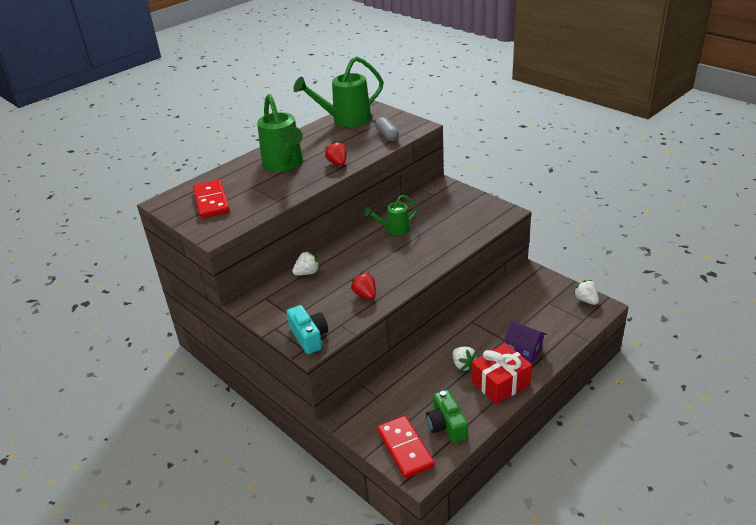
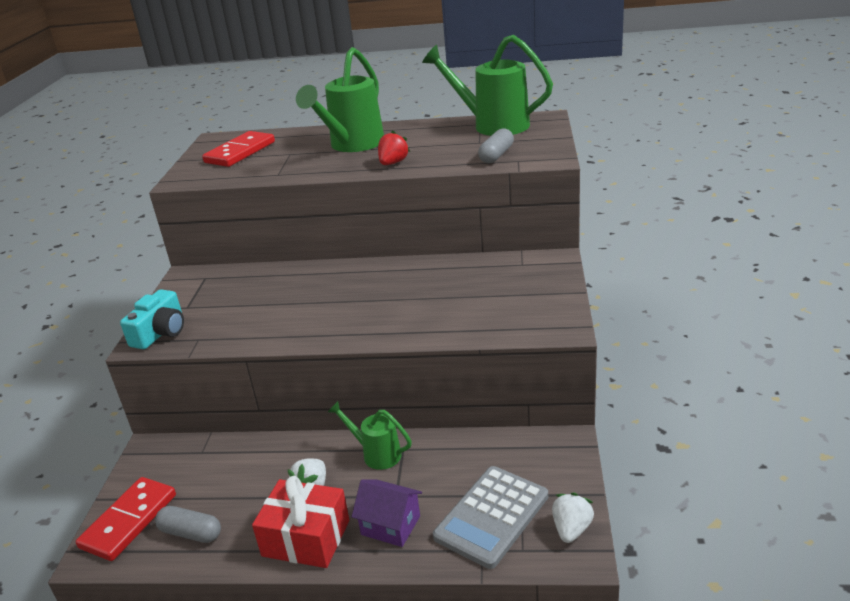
camera: 50 degrees right, 5 degrees down
(307, 273) = (270, 275): white strawberry -> none
(365, 295) = (266, 326): red strawberry -> none
(394, 229) = (413, 278): green watering can -> green watering can (376, 454)
(446, 425) = (191, 533): green camera -> grey capsule
(523, 351) = (390, 525): purple house -> purple house turned 60 degrees counterclockwise
(553, 318) = (491, 516): none -> grey calculator

